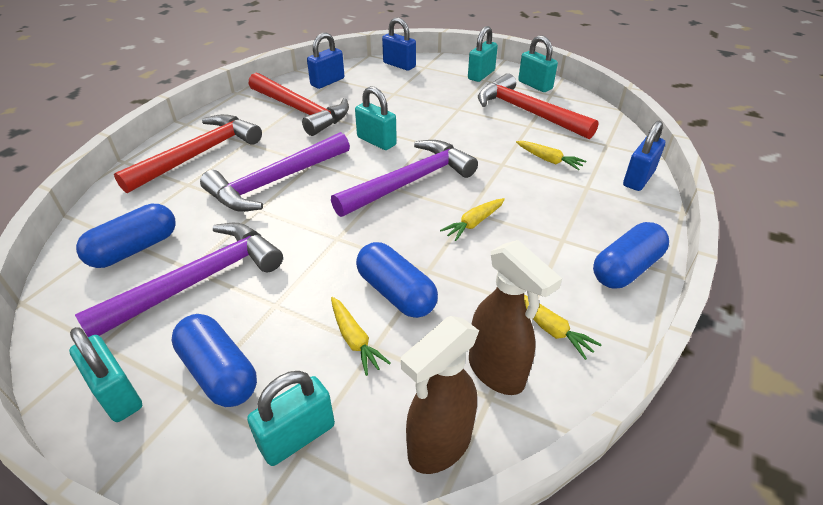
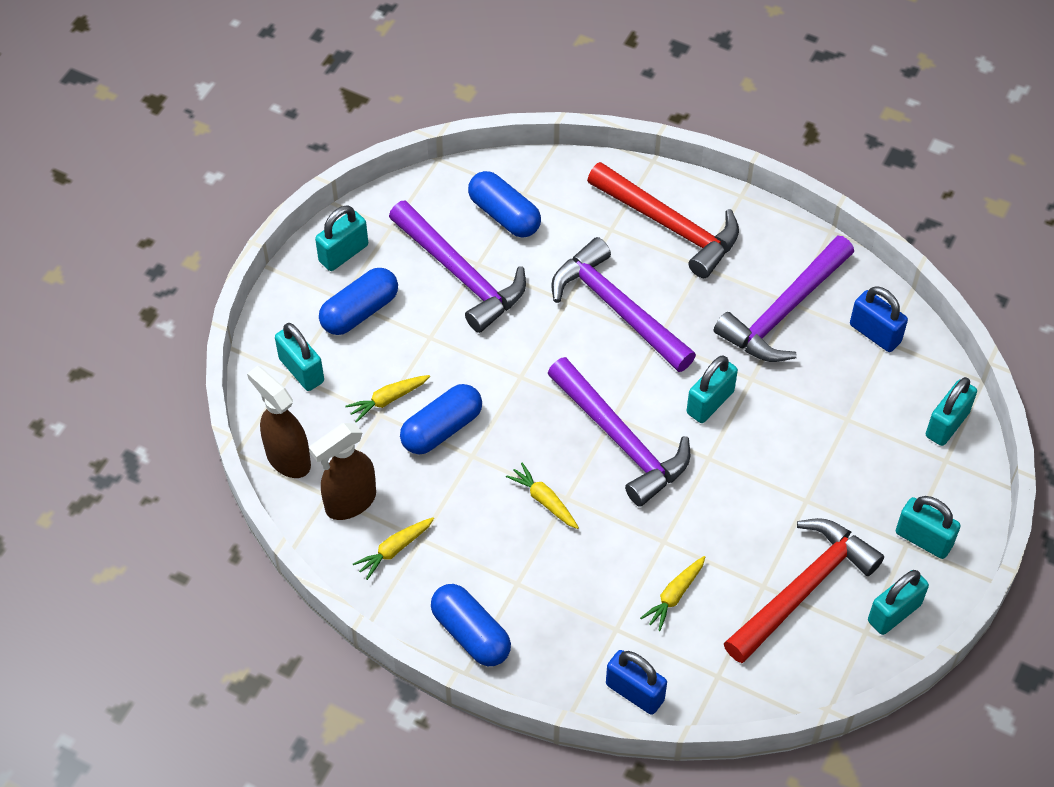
camera: 90 degrees right, 15 degrees up
(301, 111) = (784, 311): red hammer -> purple hammer
(399, 65) = (947, 424): blue padlock -> turquoise padlock

